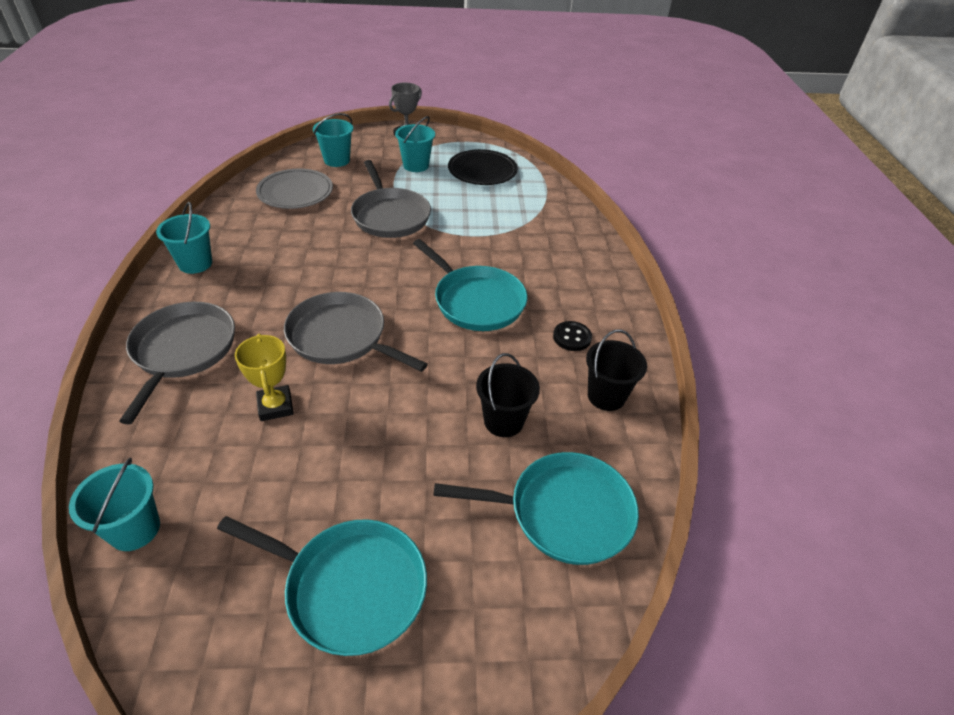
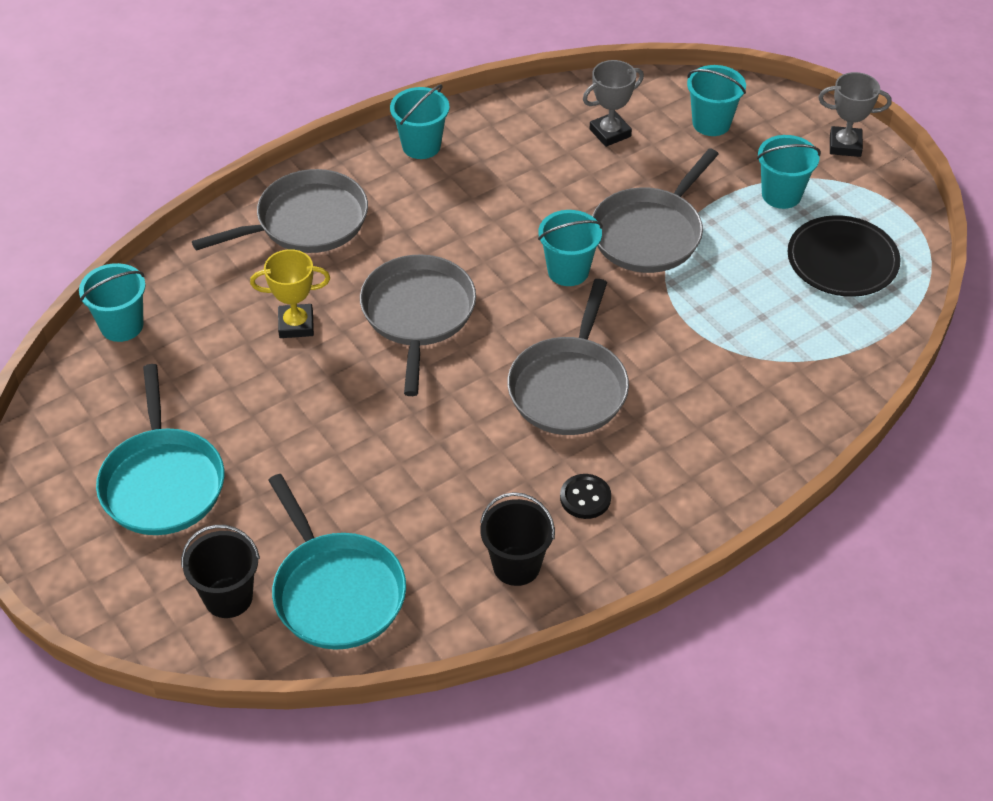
camera: 60 degrees right, 5 degrees up
(275, 406) = (296, 325): yellow trophy -> yellow trophy turned 45 degrees clockwise
(295, 192) = (610, 133): grey plate -> grey trophy
(382, 257) = (568, 271): none -> turquoise bucket
(476, 301) = (569, 387): turquoise pan -> grey pan
(503, 421) = (411, 496): black bucket -> black bucket (228, 597)

